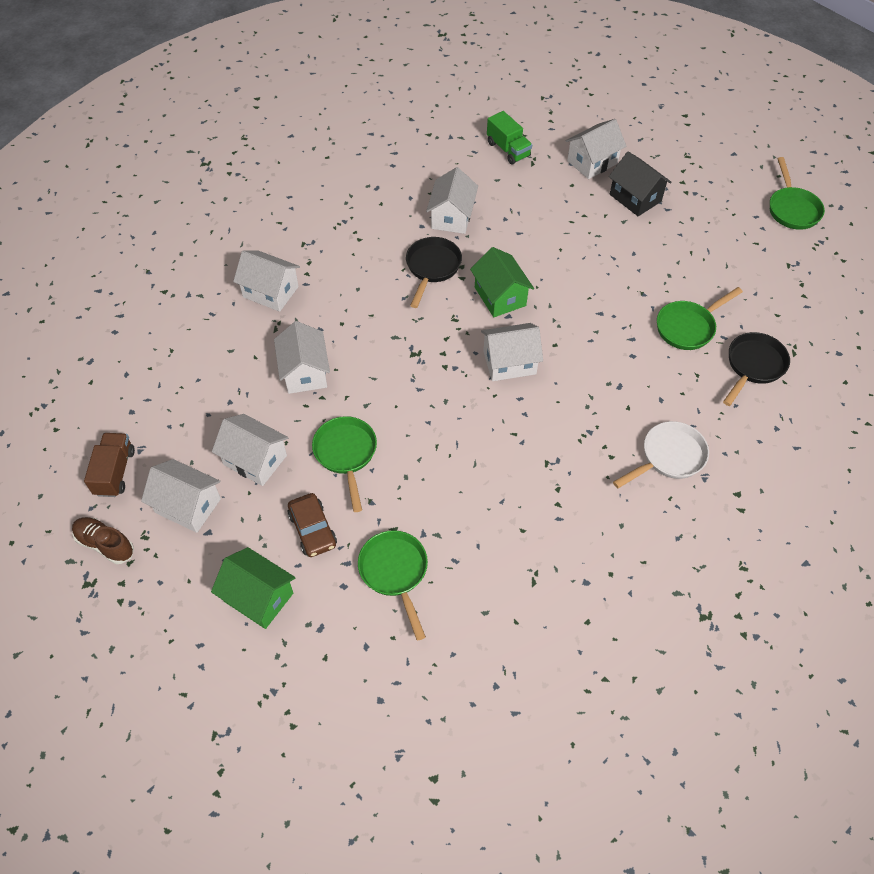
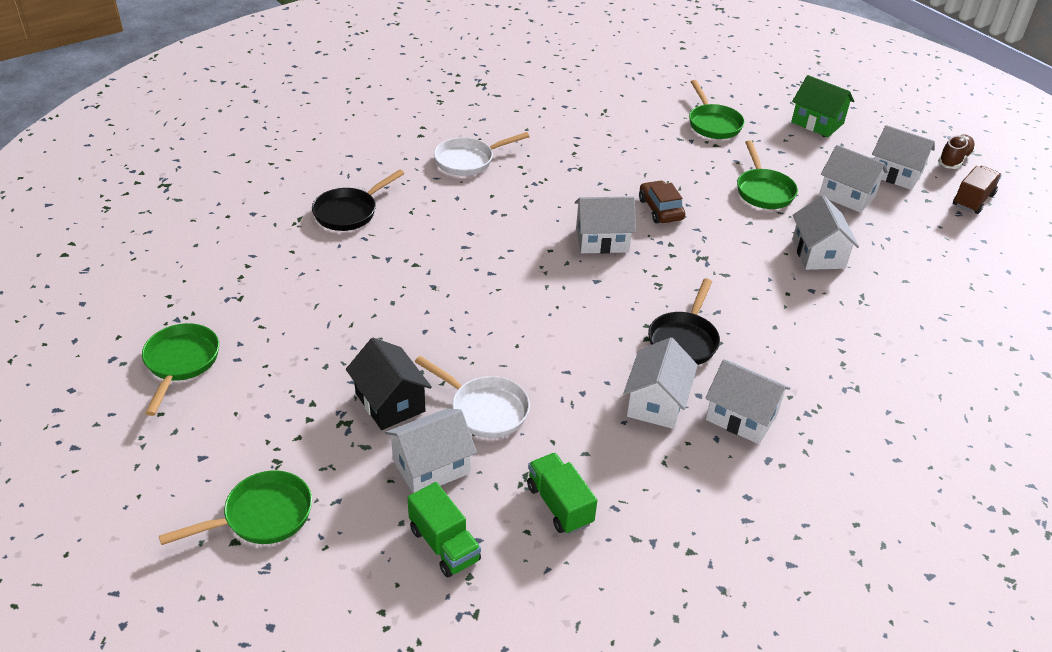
camera: 175 degrees left, 15 degrees down
(105, 544) = (954, 160): brown shoe -> brown shoe turned 90 degrees counterclockwise
(115, 472) = (973, 200): brown truck -> brown truck turned 150 degrees counterclockwise
(270, 292) = (881, 334): white house -> white house (741, 417)
(312, 529) = (783, 151): brown car -> brown car (660, 209)
(500, 296) = (603, 301): green house -> none
(569, 124) = (444, 545): none -> green truck
(570, 200) = (484, 409): none -> white pan
(688, 327) = (398, 250): green pan -> green pan (262, 516)

